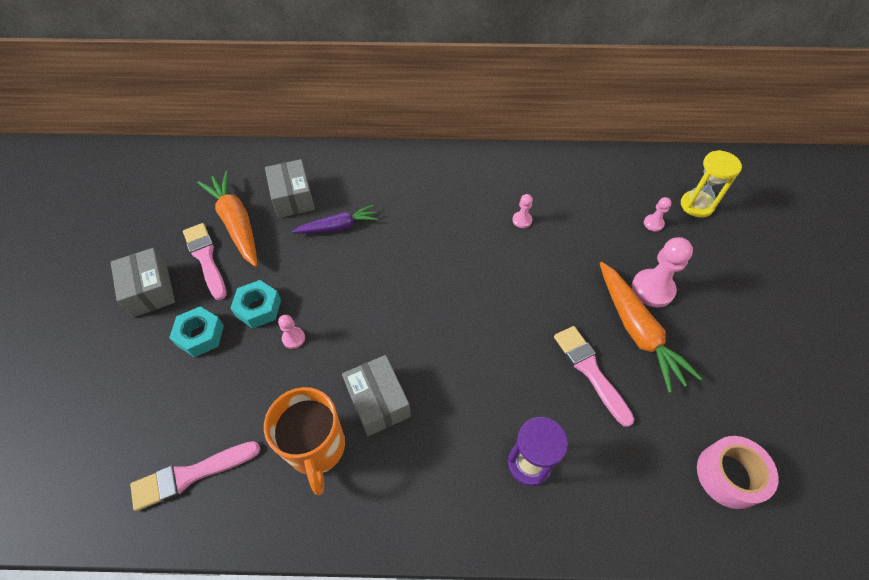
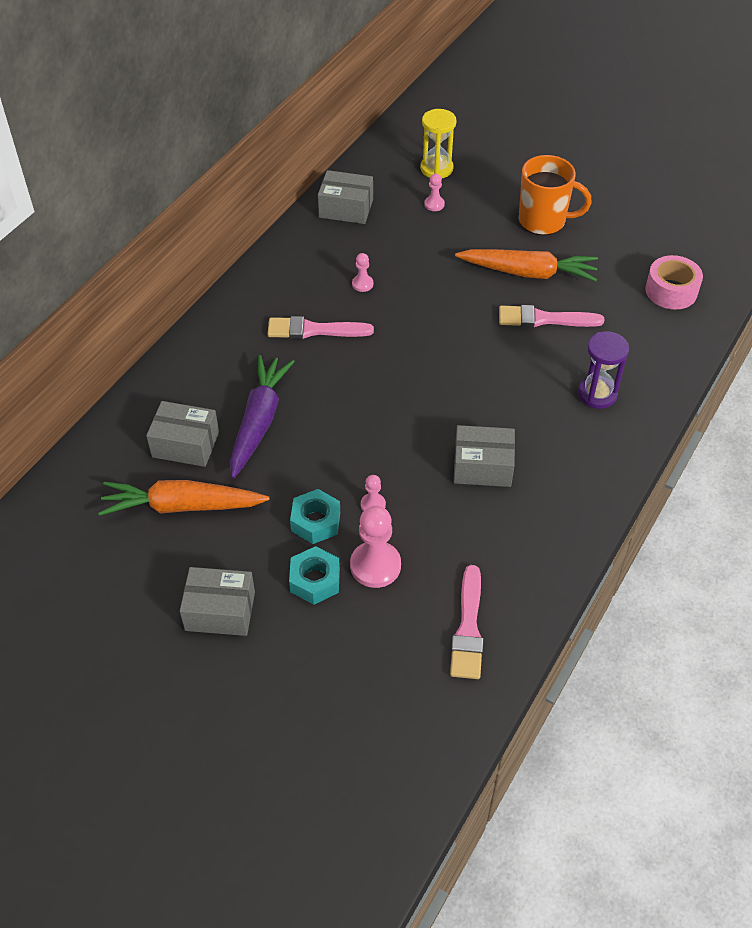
camera: 60 degrees left, 5 degrees down
(206, 258) = (212, 548): pink brush -> pink brush (314, 330)
(316, 448) = (500, 526): orange mug -> orange mug (543, 221)
(338, 227) = (259, 421): purple carrot -> purple carrot, size x1.56
(593, 172) = (346, 208): none -> grey box
(652, 289) = (497, 242): pink pawn -> pink pawn (375, 566)

